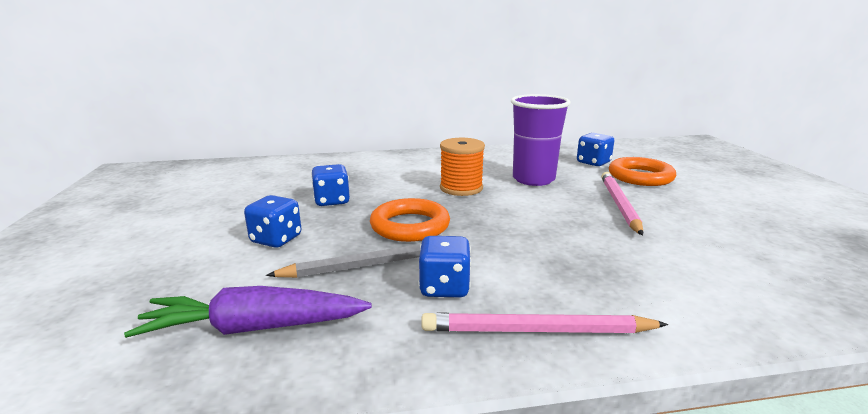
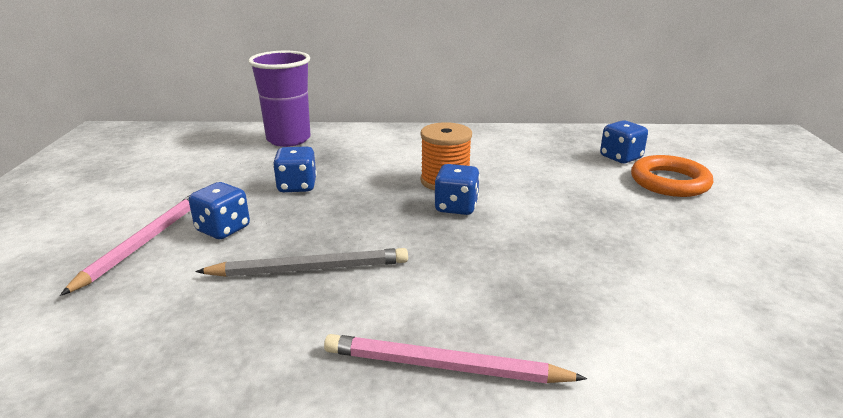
camera: 10 degrees right, 5 degrees up
(254, 328) = (167, 328): purple carrot -> none
(410, 226) = (367, 225): orange ring -> none
(444, 287) = (371, 305): blue dice -> blue dice (456, 207)
(533, 179) = (535, 175): purple cup -> purple cup (288, 139)
(619, 204) = (621, 219): pink pencil -> pink pencil (144, 242)

